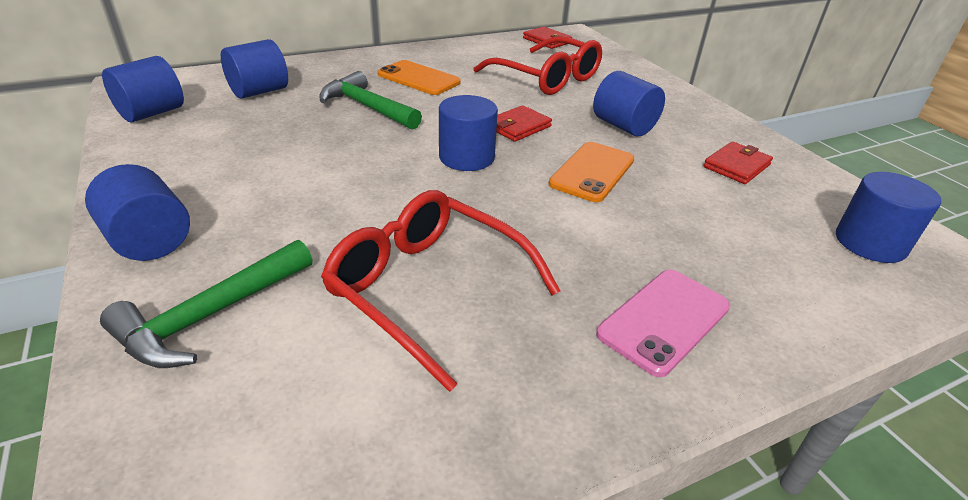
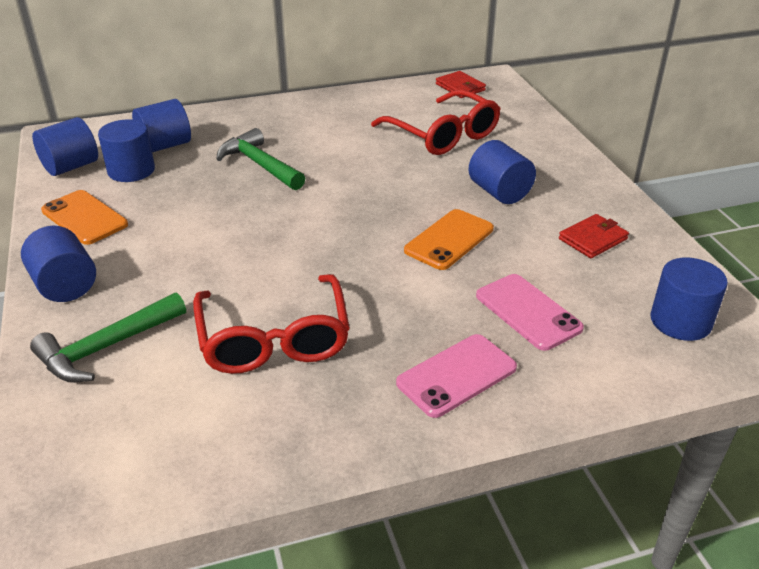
camera: 10 degrees right, 0 degrees up
(418, 78) = (315, 133): orange phone -> orange phone (84, 218)
(429, 289) = (274, 338): red glasses -> red glasses turned 150 degrees counterclockwise
(466, 157) = (338, 220): blue cylinder -> blue cylinder (131, 170)
(518, 127) = (396, 190): red wallet -> none
(709, 242) = (528, 312): none -> pink phone

